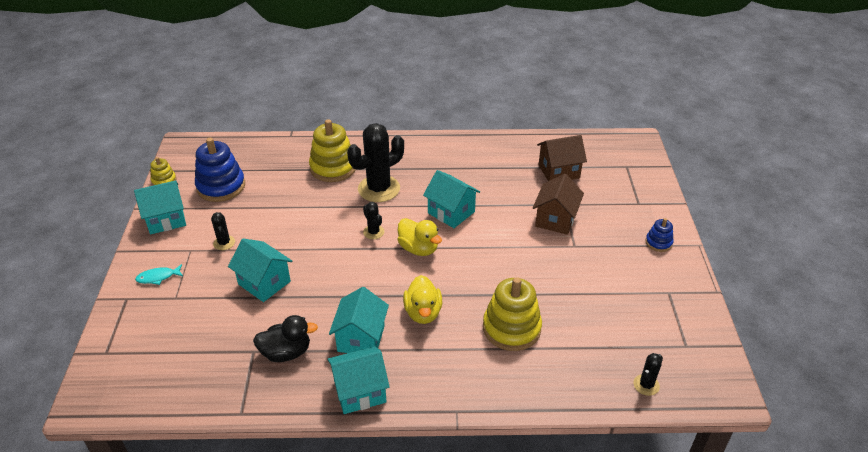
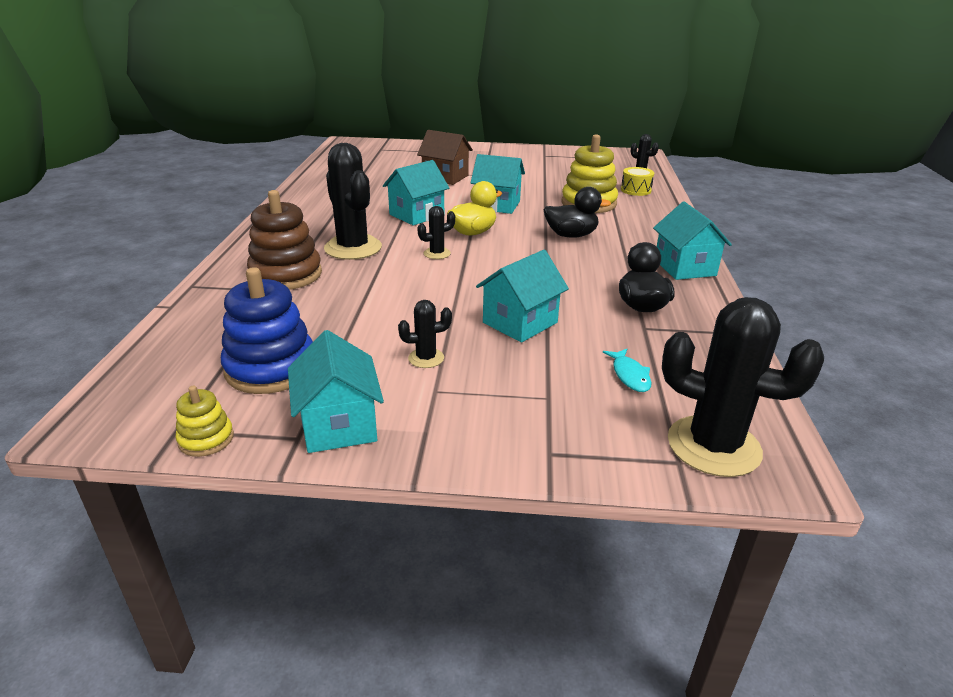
camera: 85 degrees left, 10 degrees down
(114, 371) = (713, 446): none -> black cactus
(158, 277) = (498, 420): turquoise fish -> turquoise fish (629, 375)
(333, 168) = (286, 274): yellow stacking toy -> brown stacking toy
(361, 338) = (611, 265): turquoise house -> turquoise house (497, 205)
(423, 312) = (571, 235): yellow duck -> black duck
(559, 171) = (373, 170): brown house -> none
(568, 373) = (635, 190): none -> yellow drum
(658, 243) = (486, 151): blue stacking toy -> none

